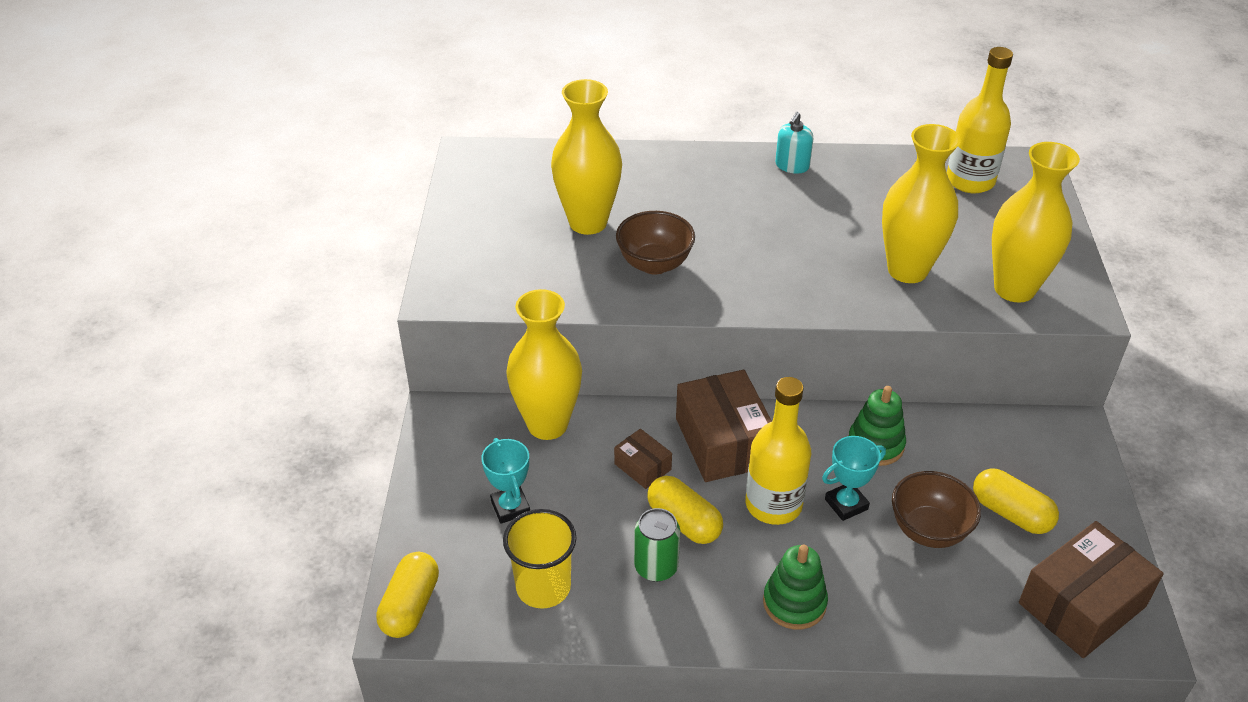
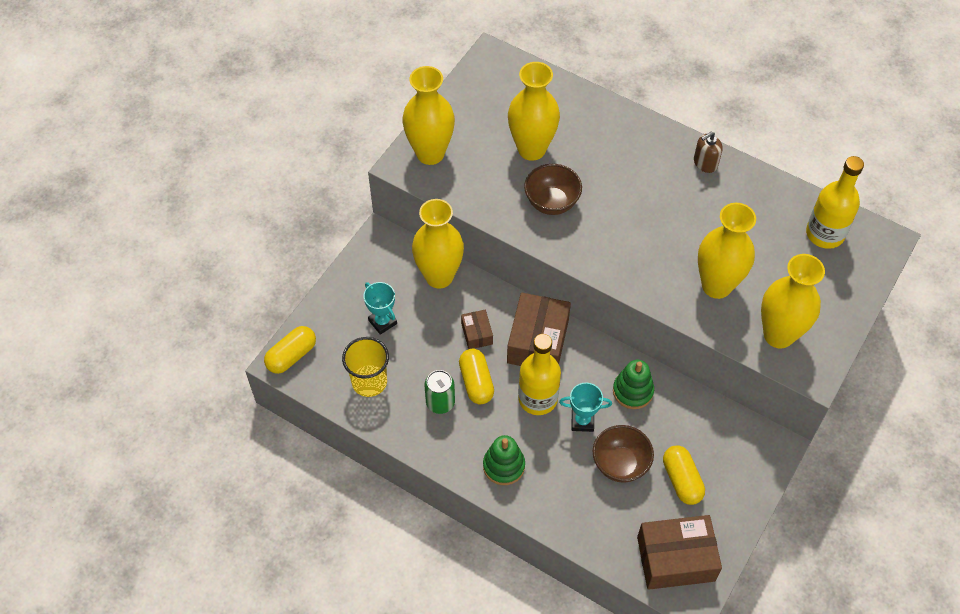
camera: 30 degrees right, 15 degrees up
(466, 271) = (430, 153): none -> yellow vase
(510, 507) = (382, 322): turquoise trophy -> turquoise trophy turned 45 degrees counterclockwise
(792, 166) = (705, 163): turquoise soap dispenser -> brown soap dispenser

